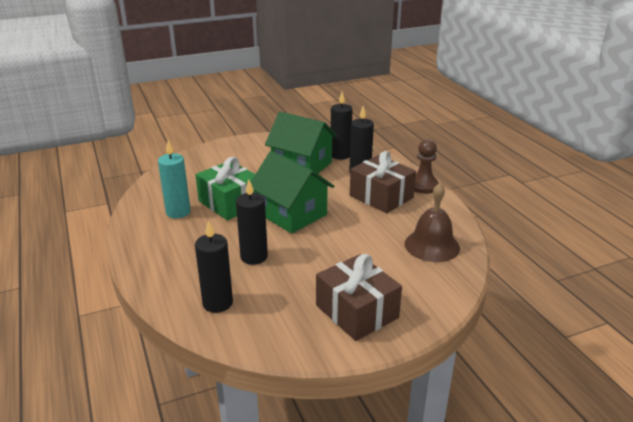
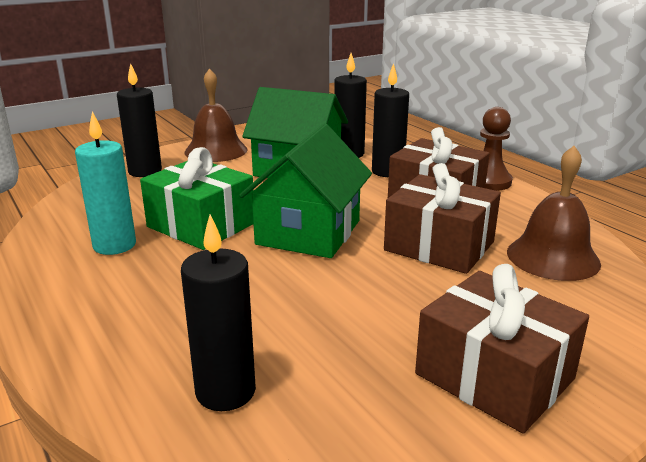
camera: 10 degrees left, 5 degrees down
(254, 145) = (216, 150): none -> brown bell
(254, 257) = (268, 302): black candle -> black candle (145, 171)
(292, 214) = (308, 232): green house -> green house turned 75 degrees clockwise
(366, 231) = (439, 246): none -> brown gift

